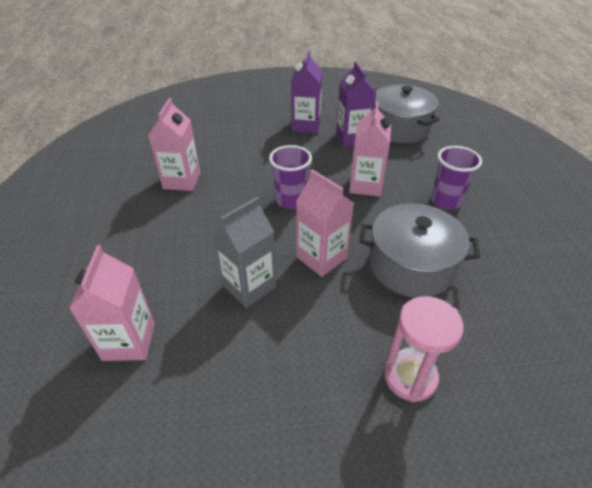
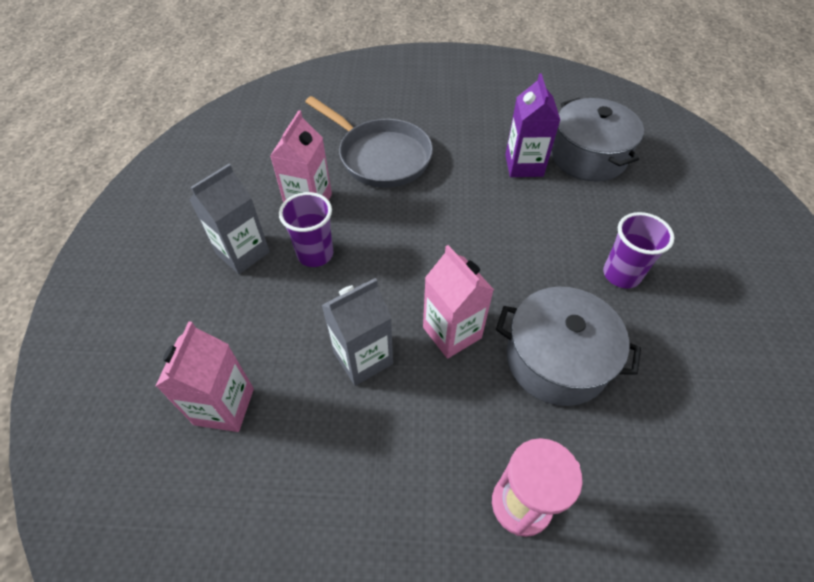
camera: 10 degrees right, 10 degrees up
(129, 222) = (243, 253): none -> grey carton
(236, 144) = (380, 156): none -> grey pan
(291, 200) = (431, 248): purple cup -> purple cup (315, 254)
(306, 126) = (470, 139): purple carton -> none
(365, 185) = (526, 238): pink carton -> none

